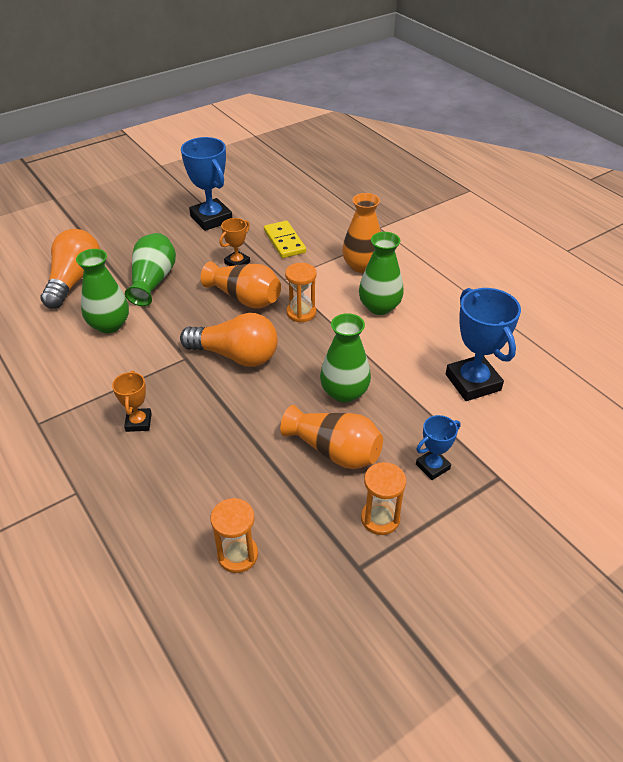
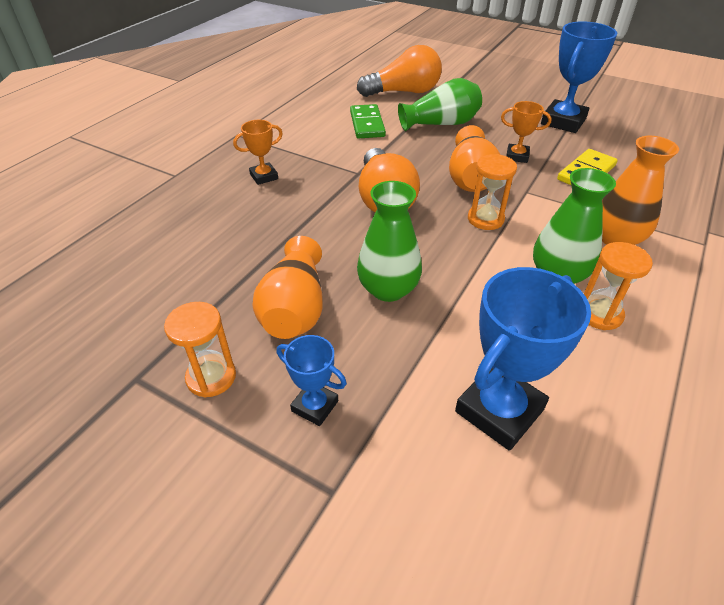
camera: 65 degrees right, 0 degrees up
(109, 325) = (367, 124): green vase -> green domino
(237, 555) = (132, 283): orange hourglass -> orange hourglass (599, 314)

